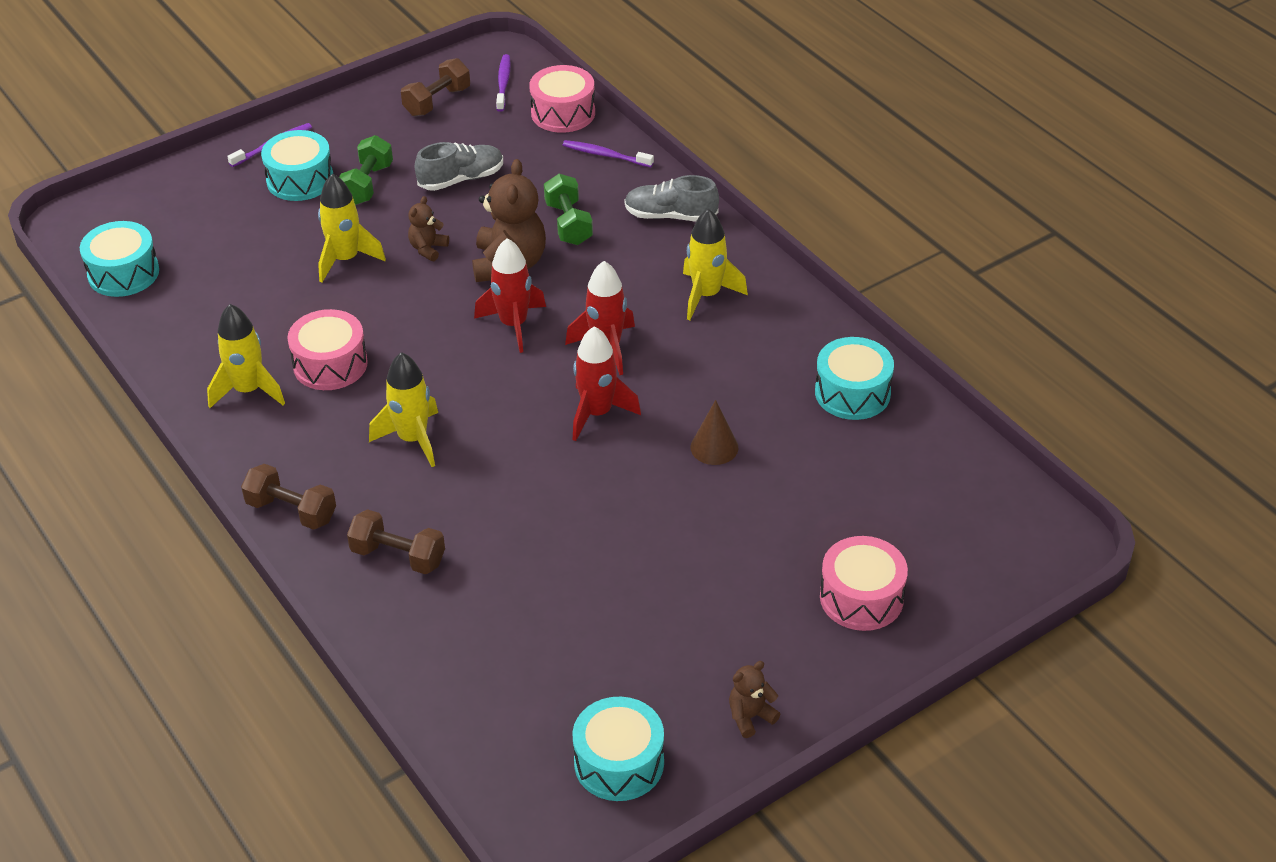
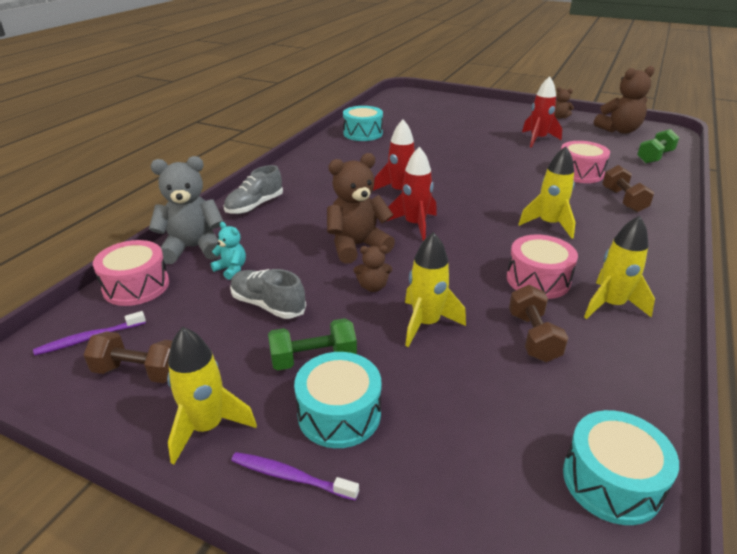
camera: 120 degrees left, 10 degrees down
(291, 511) = (658, 242): brown dumbbell -> brown dumbbell (533, 337)
(541, 171) = (231, 269): none -> turquoise teddy bear
(568, 224) = (291, 238): green dumbbell -> green dumbbell (654, 157)
(597, 413) = (453, 181): red rocket -> red rocket (538, 139)
(605, 155) = (193, 248): purple toothbrush -> grey teddy bear
(619, 763) = (619, 130): turquoise drum -> brown teddy bear
(670, 216) = (254, 206): grey shoe -> grey shoe turned 60 degrees clockwise
(706, 295) = (324, 178): yellow rocket -> yellow rocket (207, 427)
(714, 447) = (436, 151): brown cone -> none
(861, 597) = (476, 112): pink drum -> pink drum (579, 173)

